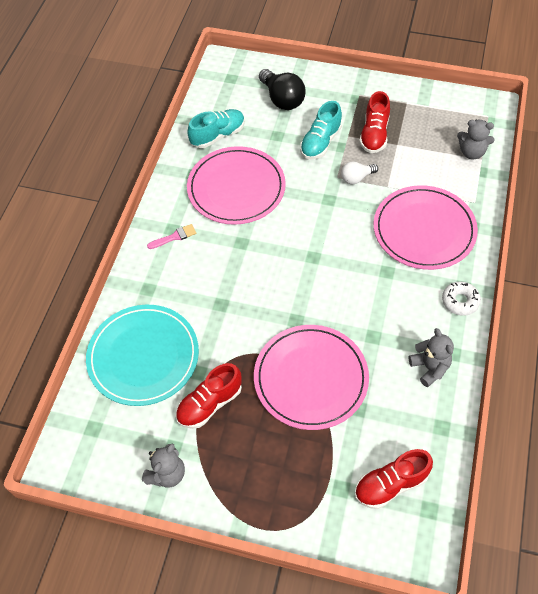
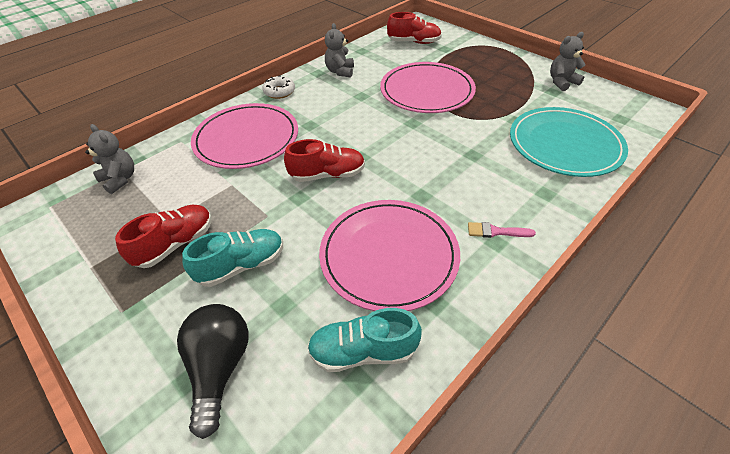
camera: 150 degrees left, 10 degrees down
(209, 404) = (514, 102): red shoe -> red shoe (327, 175)
(356, 178) = (250, 205): white light bulb -> none

